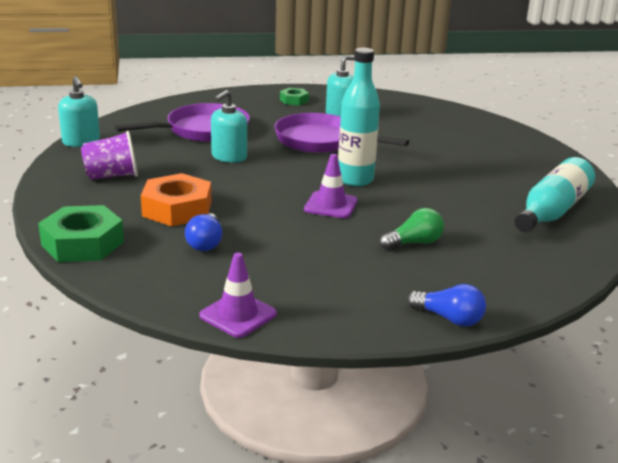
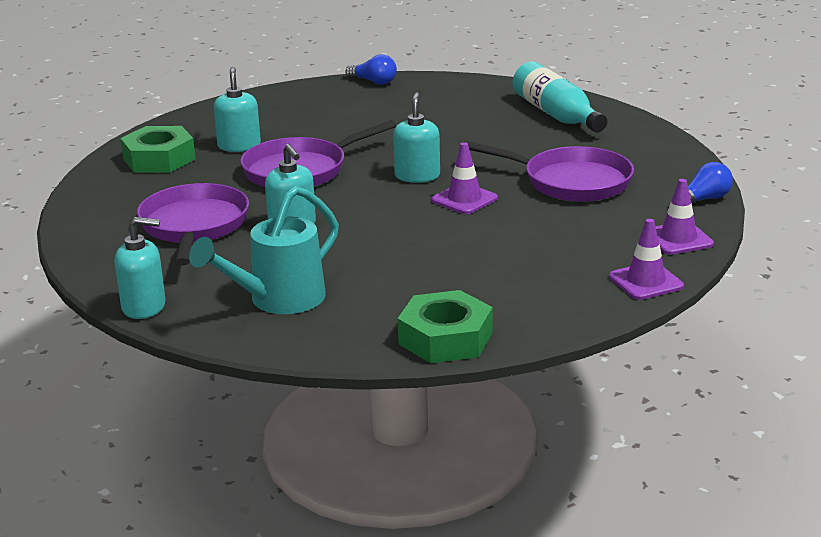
camera: 60 degrees left, 0 degrees up
(112, 176) = (278, 300): purple cup -> turquoise watering can
(177, 209) = (405, 276): orange nut -> none
(205, 243) = (496, 273): blue light bulb -> blue light bulb (374, 82)
(294, 100) = (159, 159): green nut -> green nut, size x1.85
(343, 318) = (678, 239): none -> purple traffic cone
(355, 180) = (417, 176): turquoise bottle -> turquoise soap dispenser
(414, 243) = (571, 182): green light bulb -> purple pan

